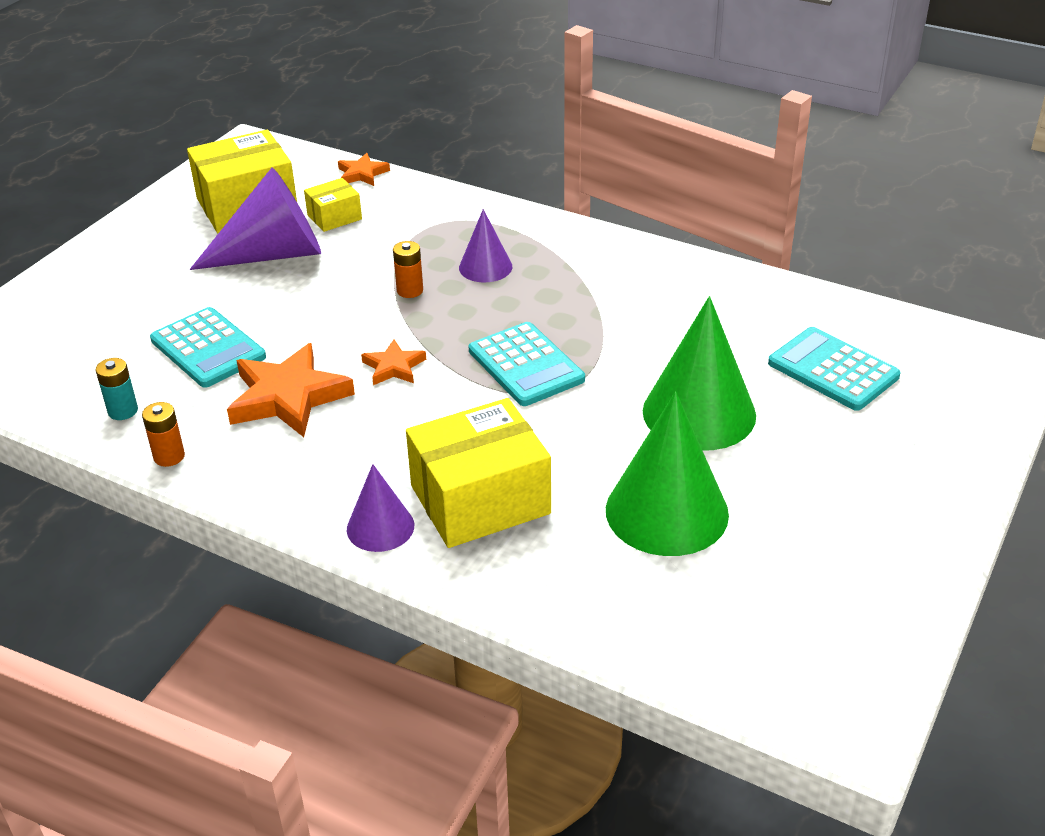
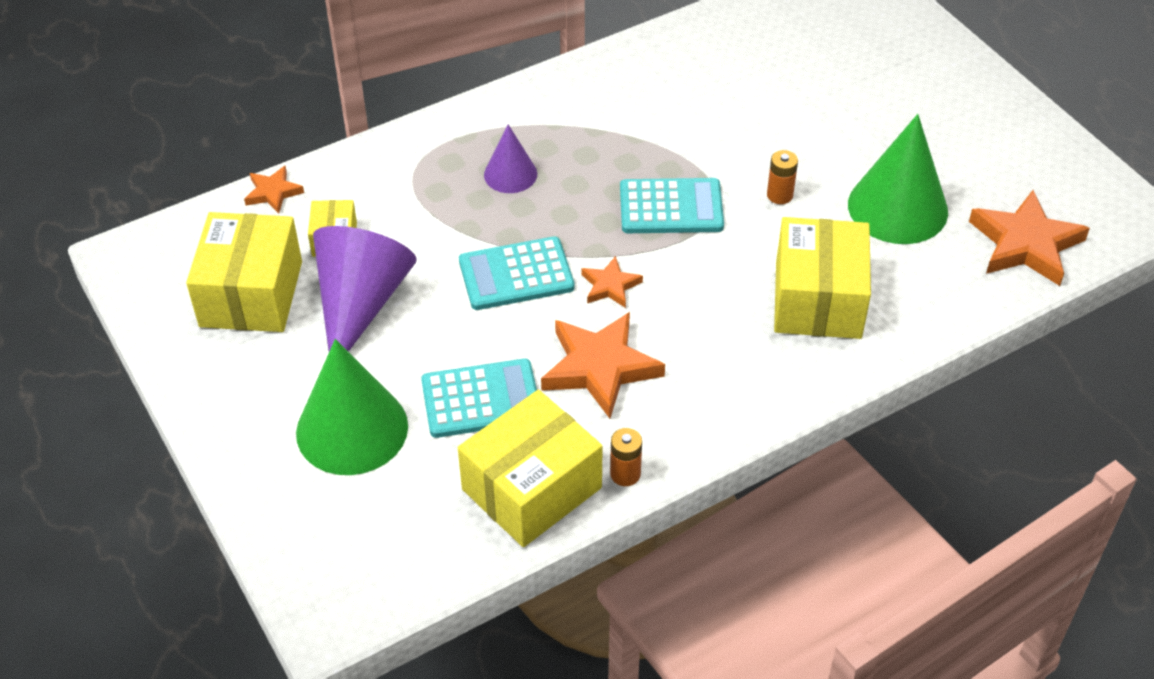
camera: 60 degrees left, 10 degrees up
(123, 411) = (531, 488): turquoise battery -> yellow box
(380, 527) = (811, 368): purple cone -> none
(410, 290) = (504, 234): orange battery -> orange battery (779, 195)
(699, 413) = (802, 142): green cone -> green cone (352, 429)
(704, 632) = (1025, 244): none -> orange star
(833, 370) = (804, 54): turquoise calculator -> turquoise calculator (516, 275)

